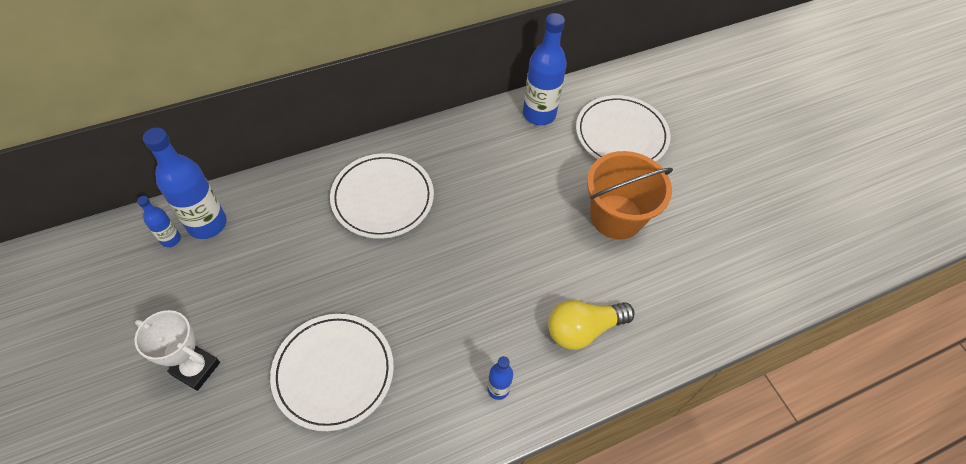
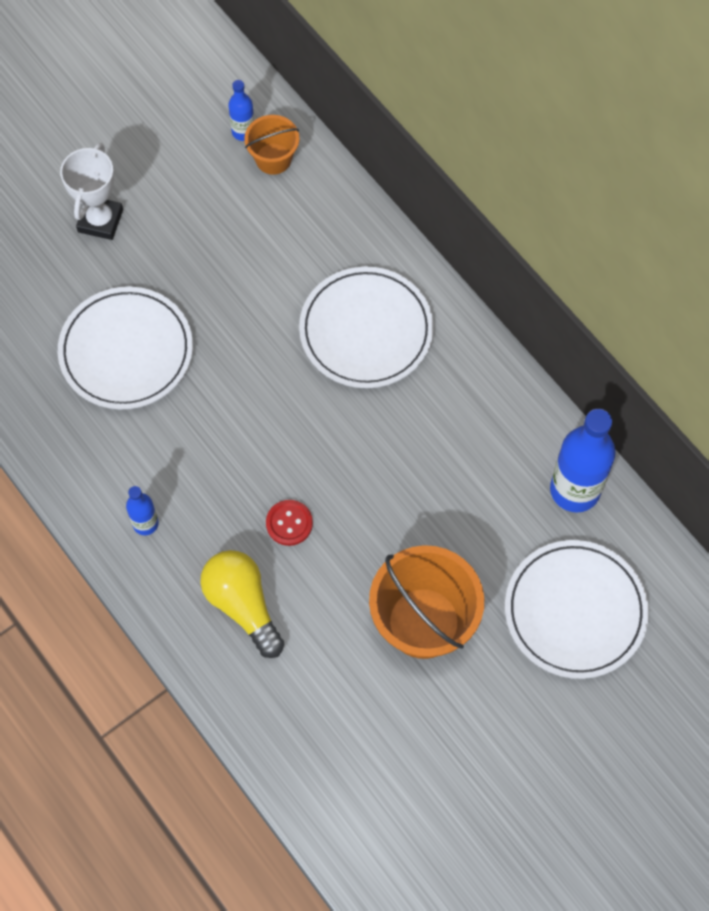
camera: 80 degrees right, 10 degrees up
(207, 224) = (273, 159): blue bottle -> orange bucket
(523, 283) = (289, 523): none -> red button

